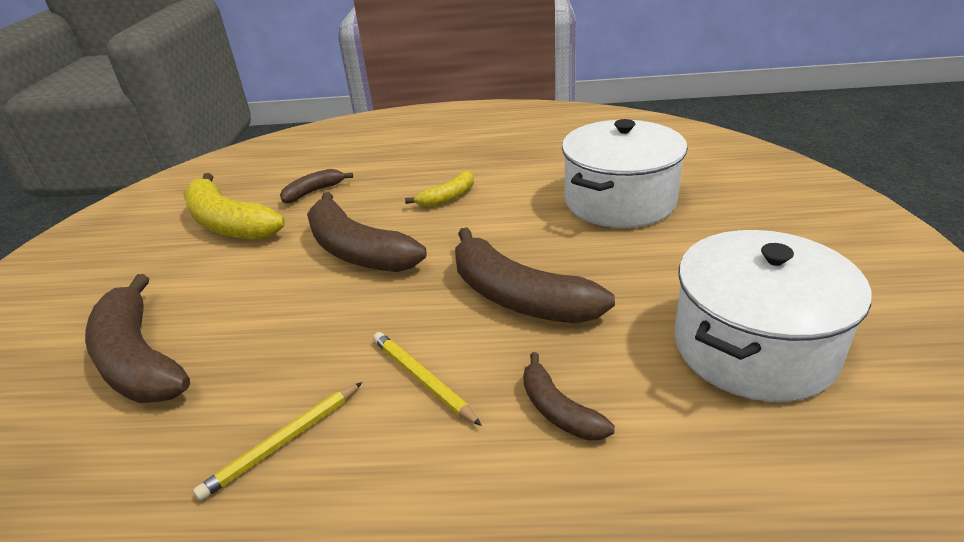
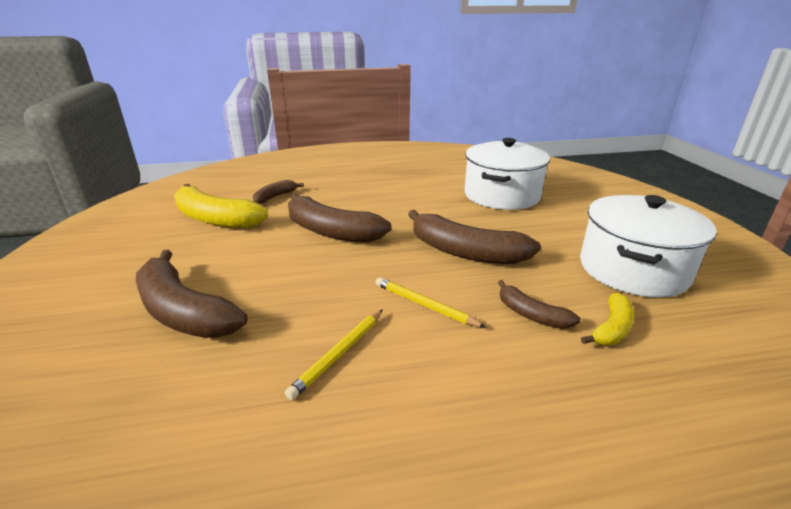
camera: 15 degrees left, 5 degrees down
(447, 197) = (381, 197): yellow banana -> yellow banana (611, 328)

